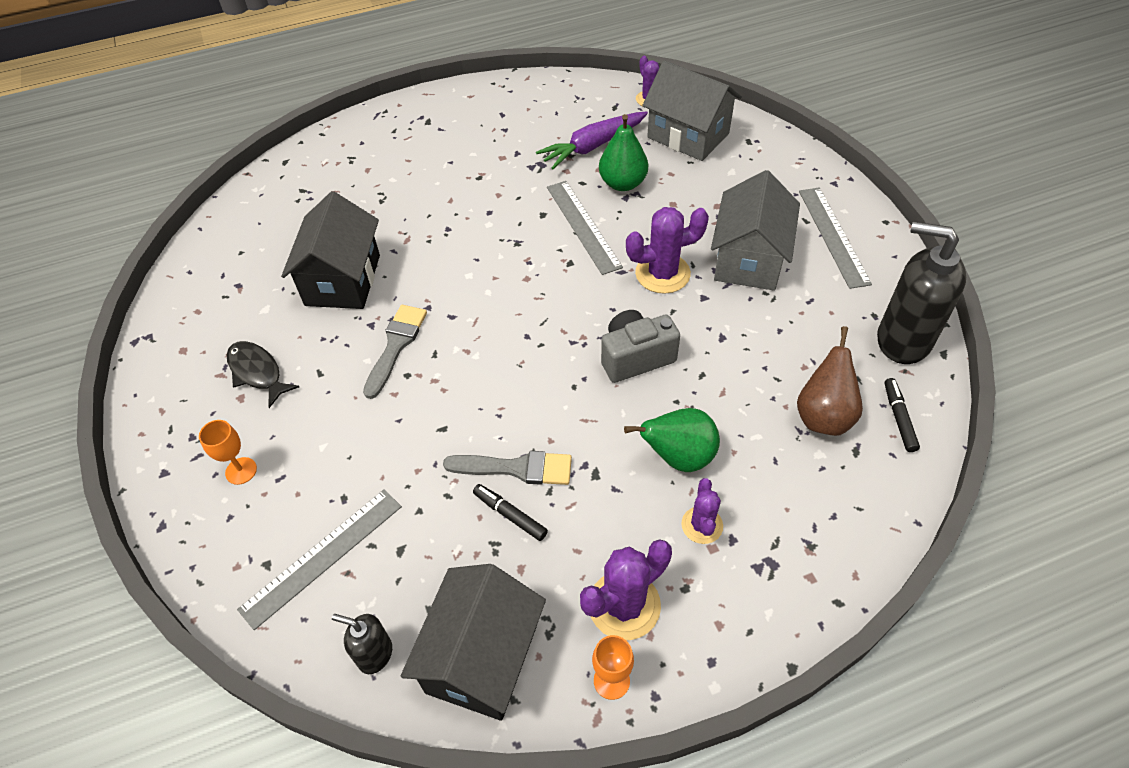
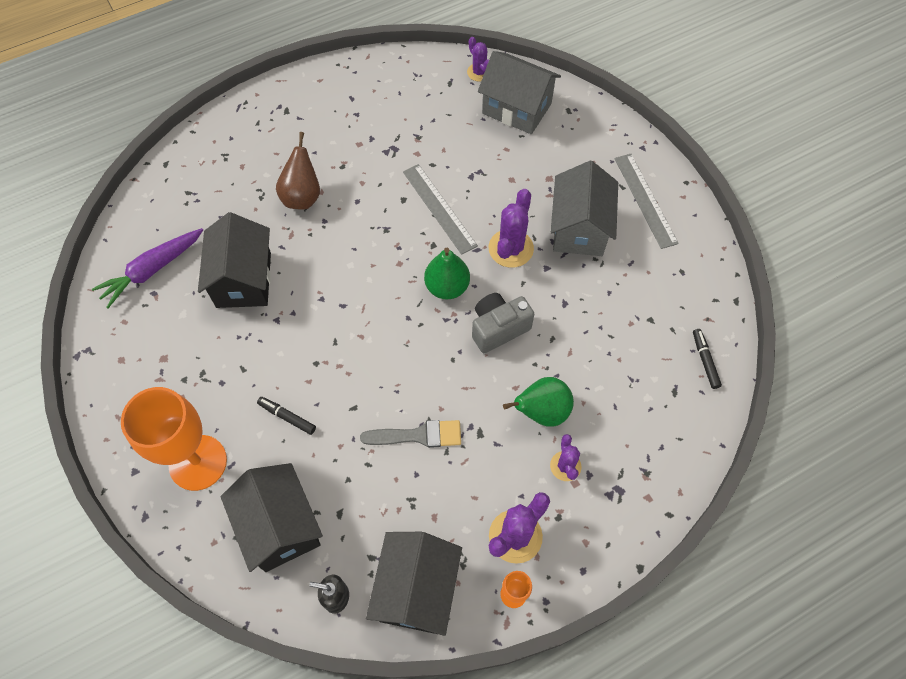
camera: 10 degrees left, 10 degrees up
(241, 471) = (198, 462): orange goblet -> orange goblet, size x2.32
(257, 372) = (190, 374): black fish -> none
(322, 557) = (280, 526): grey ruler -> black house
(396, 346) = (301, 337): grey brush -> none
(510, 515) = (419, 475): black marker -> black marker (287, 417)
(593, 146) = (436, 126): purple carrot -> purple carrot (152, 270)
(622, 183) = (467, 162): green pear -> green pear (447, 287)
(662, 273) = (511, 248): purple cactus -> purple cactus turned 45 degrees counterclockwise
(823, 416) = (648, 365): brown pear -> brown pear (302, 197)
(902, 340) = (704, 292): black soap dispenser -> none

